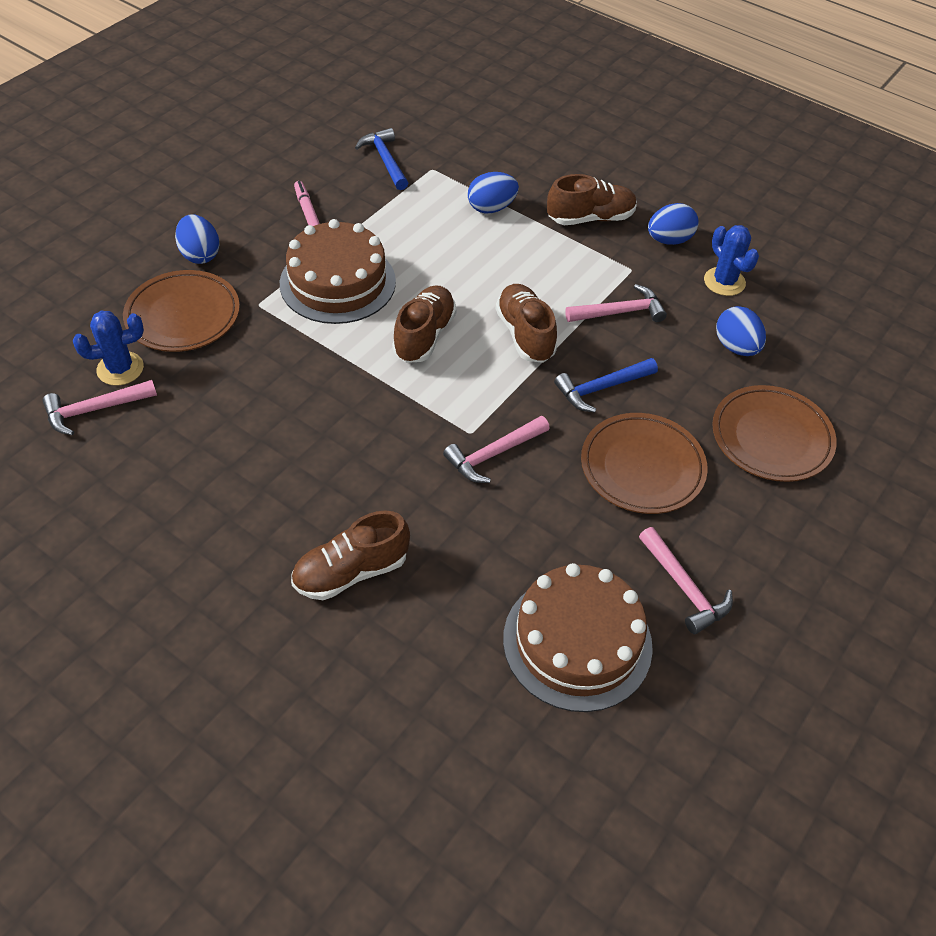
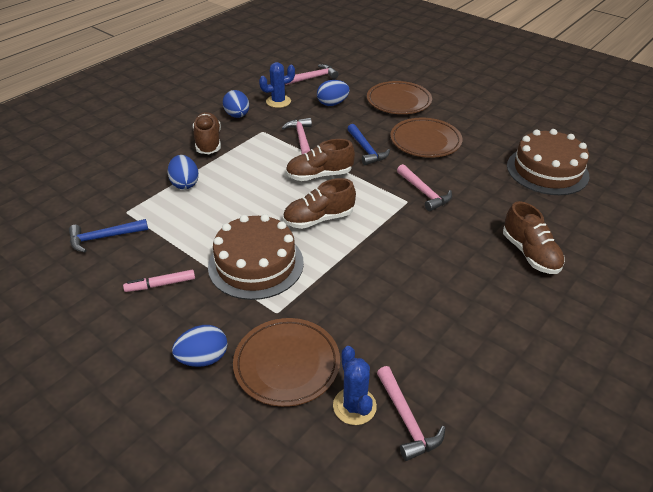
camera: 85 degrees left, 10 degrees down
(424, 335) = (318, 219): brown shoe -> brown shoe turned 45 degrees counterclockwise
(684, 587) = (502, 136): pink hammer -> pink hammer (313, 78)

